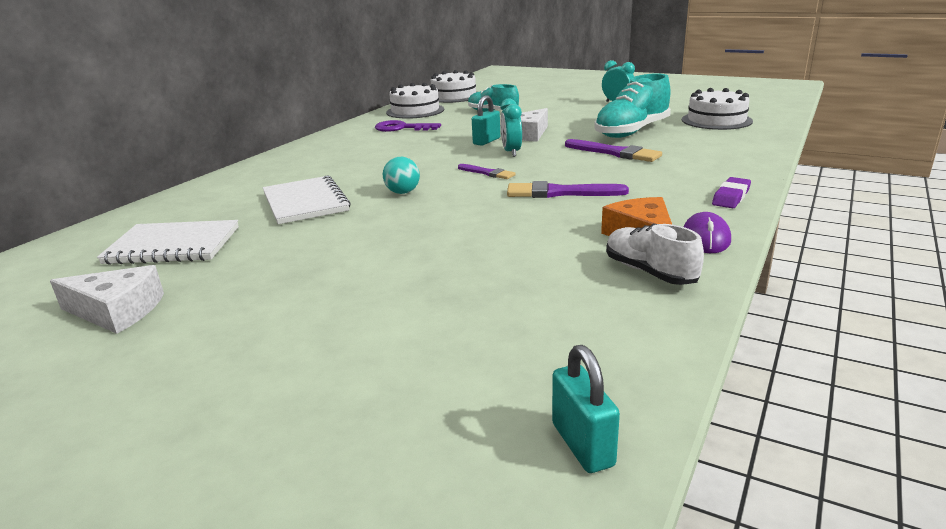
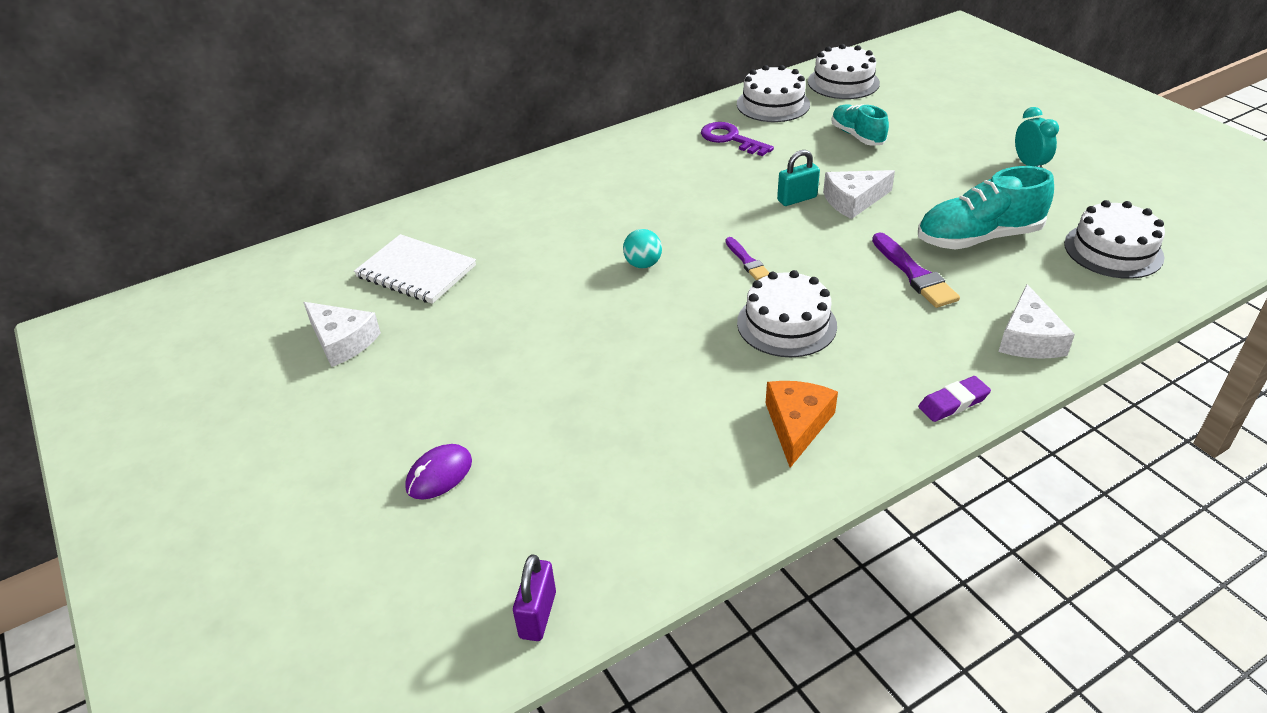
camera: 30 degrees right, 15 degrees up
(305, 202) = (550, 247): white notebook -> none
(511, 152) = (804, 231): turquoise clock -> none
(560, 193) = (786, 324): purple brush -> white cake
(582, 444) = (538, 615): turquoise padlock -> purple padlock
(649, 272) = (754, 474): white shoe -> none
(705, 238) = (853, 453): purple mouse -> purple mouse (439, 474)
(729, 160) = (1029, 338): none -> white cheese

